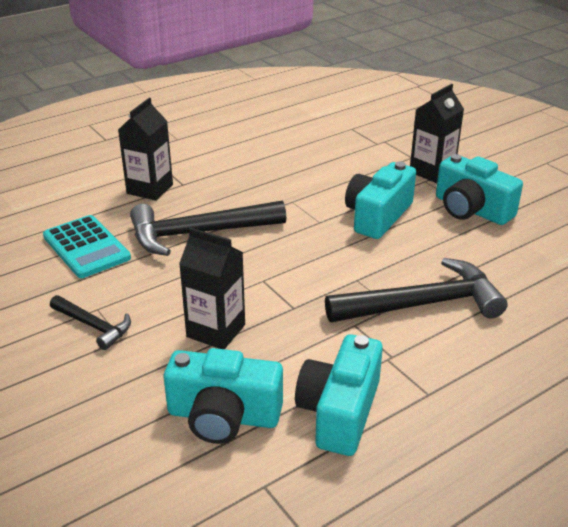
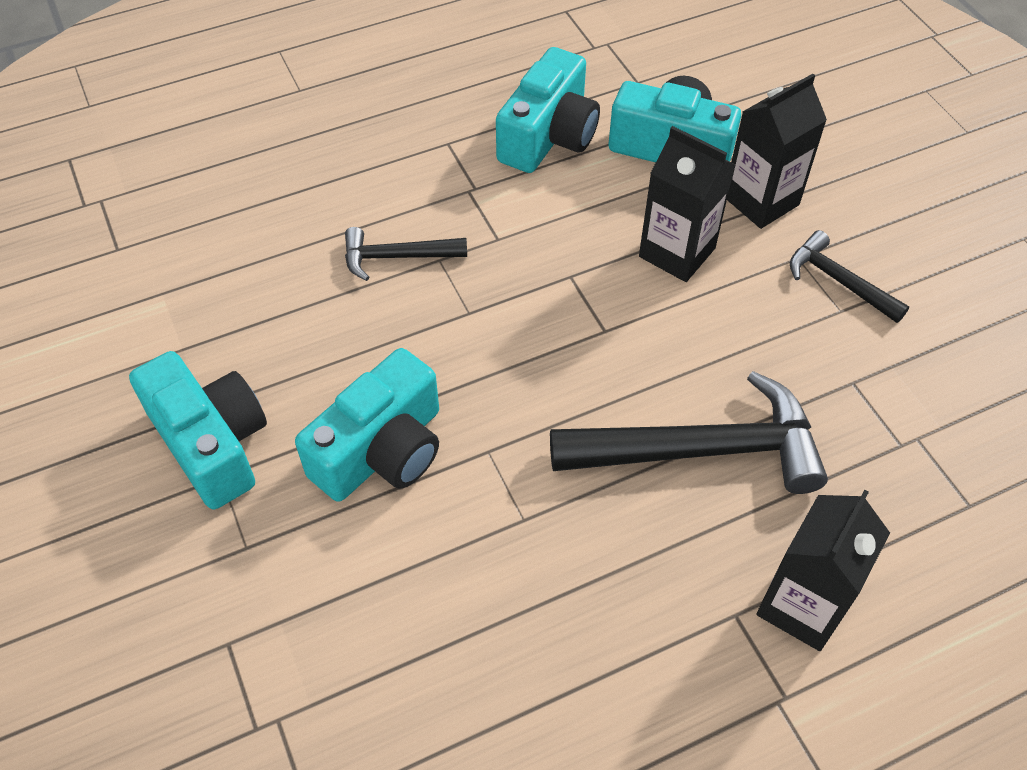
camera: 170 degrees left, 20 degrees up
(86, 247) = (888, 442): turquoise calculator -> none
(422, 304) = (397, 257): black hammer -> black hammer, size x0.53
(432, 171) = (215, 577): black carton -> black carton (761, 201)

